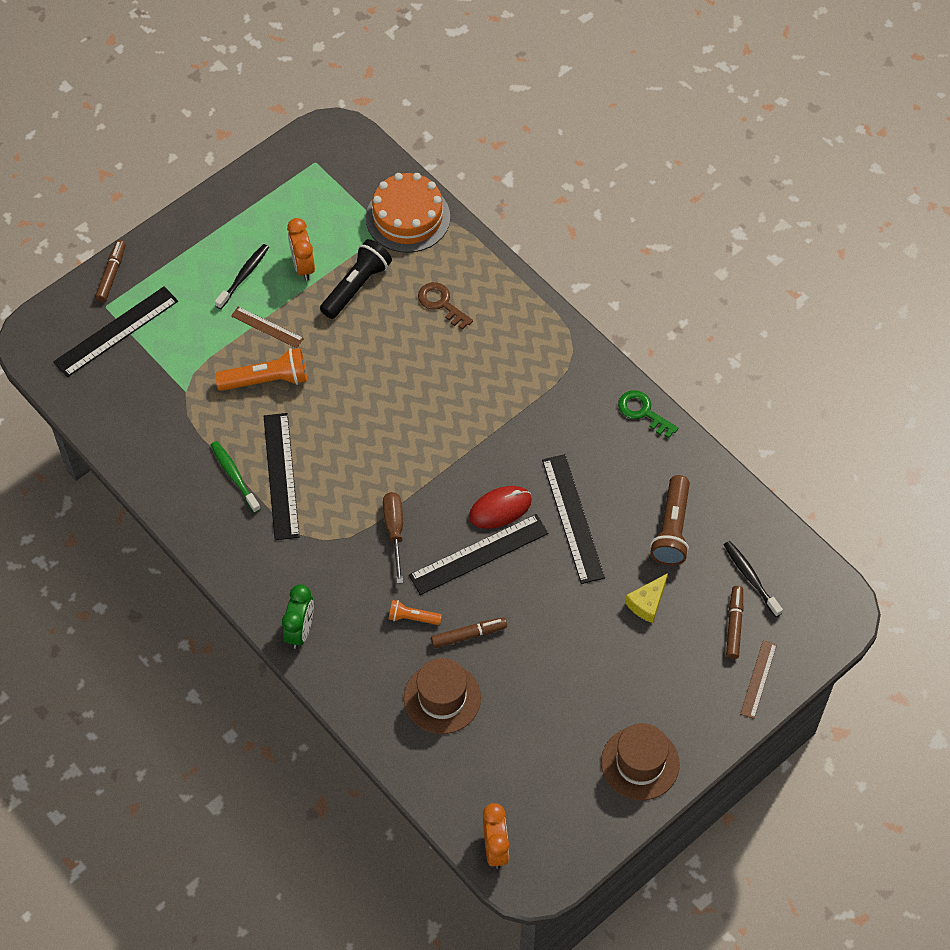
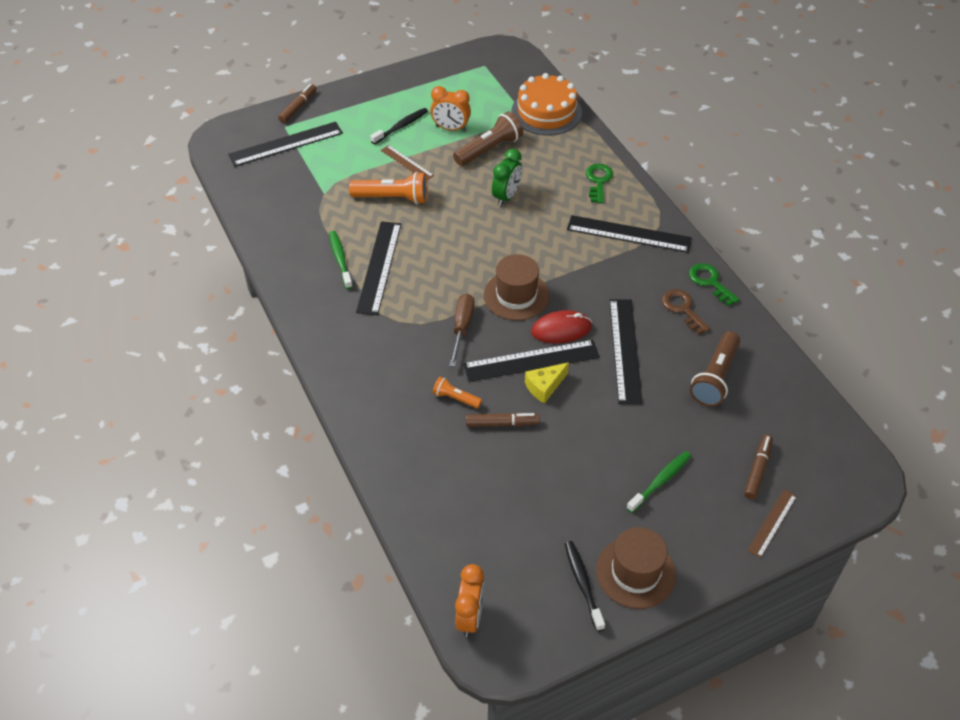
camera: 15 degrees right, 10 degrees down
(300, 630) = (352, 387): green clock -> green clock (506, 197)
(303, 266) = (451, 128): orange clock -> orange clock turned 75 degrees counterclockwise
(356, 286) = (489, 149): black flashlight -> brown flashlight
(441, 303) = (555, 173): brown key -> brown key (682, 309)
(442, 698) = (461, 470): brown hat -> brown hat (516, 295)
(492, 304) = (598, 181): none -> green key
(543, 369) = (629, 234): none -> black ruler
(642, 661) = (660, 481): none -> green toothbrush
(647, 603) = (677, 433): yellow cheese -> yellow cheese (544, 387)
(751, 578) = (782, 433): black toothbrush -> black toothbrush (583, 584)

